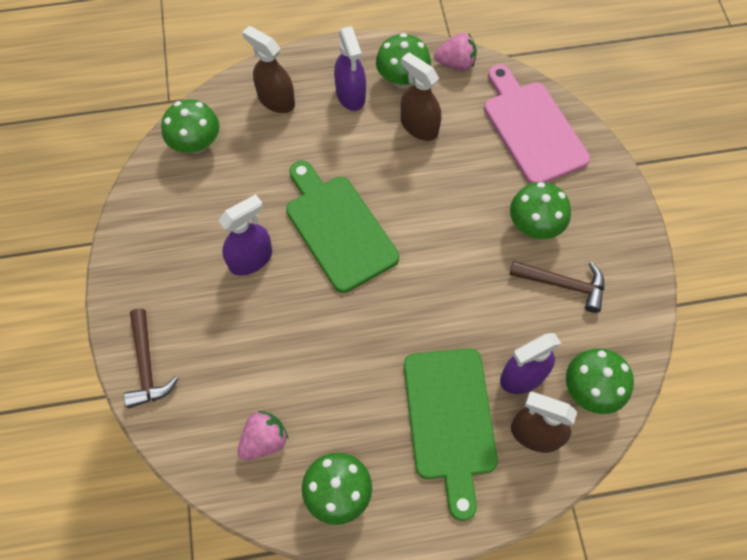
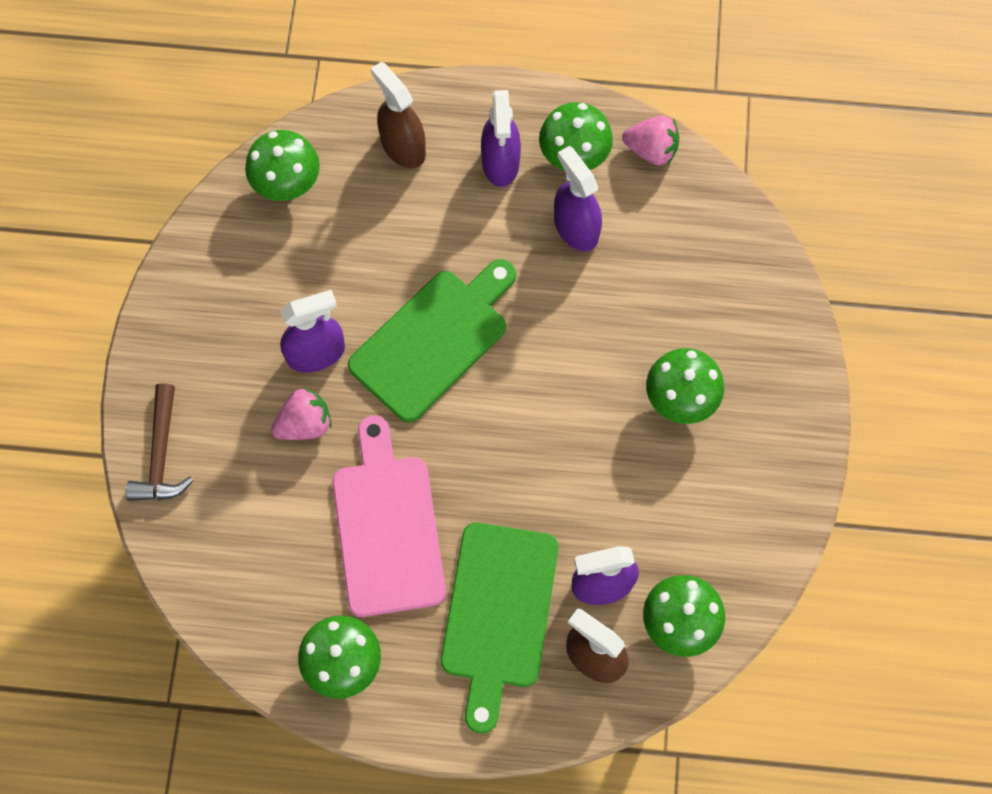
camera: 15 degrees right, 5 degrees up
(264, 440) = (275, 579): pink strawberry -> pink strawberry (305, 424)
(338, 228) = (434, 340): green cutting board -> green cutting board turned 60 degrees clockwise
(419, 126) = (575, 227): brown spray bottle -> purple spray bottle
(532, 128) = (722, 267): pink cutting board -> pink cutting board (387, 527)
(563, 284) = (690, 484): brown hammer -> none

